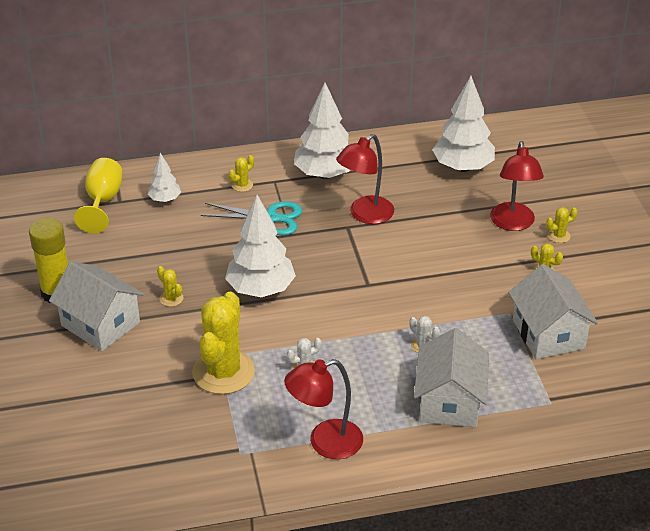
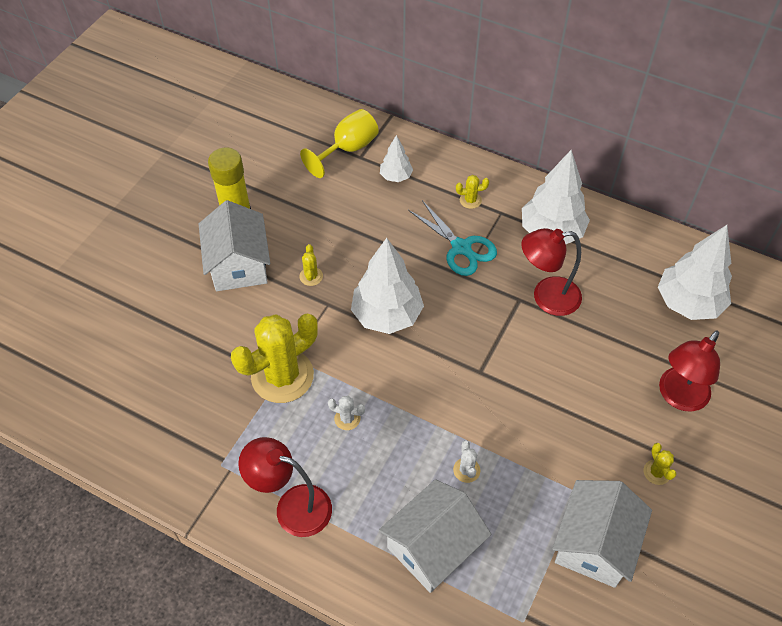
camera: 40 degrees right, 15 degrees up
(559, 236) = (712, 441): yellow cactus -> none

